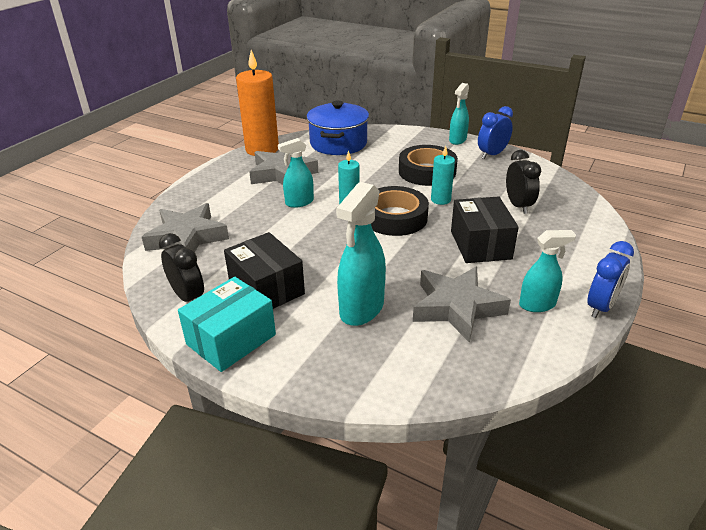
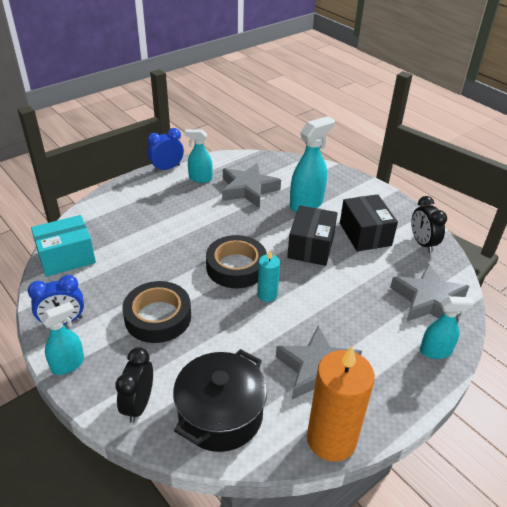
camera: 160 degrees left, 5 degrees up
(231, 339) = (393, 209): turquoise box -> turquoise box (66, 257)
(299, 202) = (314, 313): turquoise spray bottle -> turquoise spray bottle (435, 351)
(338, 143) = (220, 415): blue pot -> black pot
(440, 200) = (180, 274): turquoise candle -> none
(480, 245) = (192, 223): black box -> black box (311, 247)
(518, 205) = (123, 247): black clock -> black clock (138, 405)

